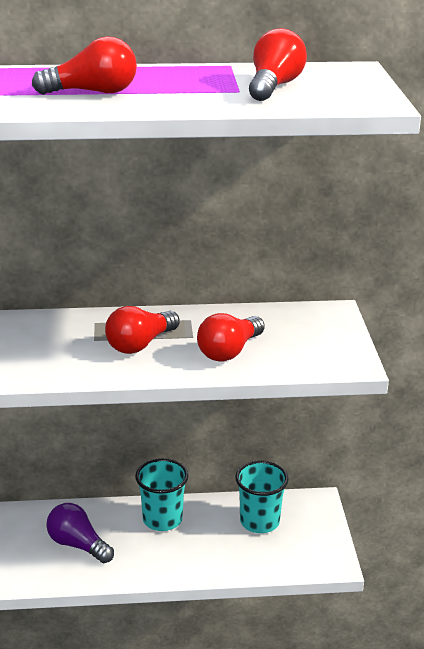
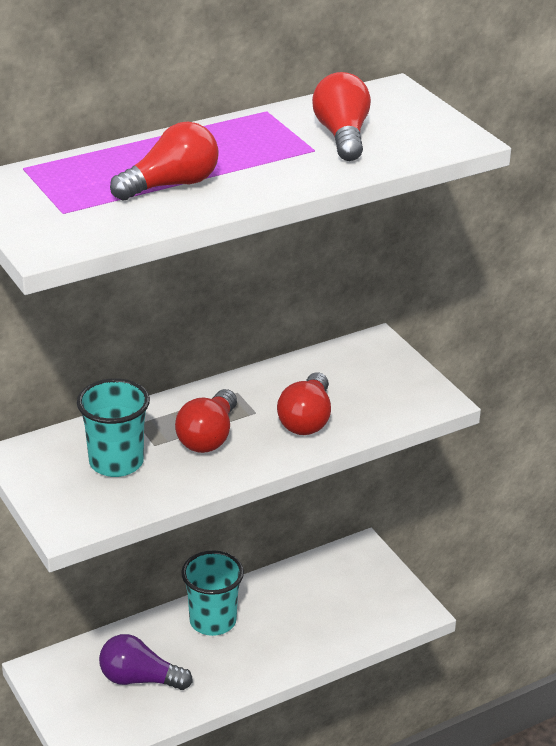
camera: 25 degrees left, 5 degrees up
(259, 522) = (316, 591): turquoise cup -> turquoise cup (116, 462)

